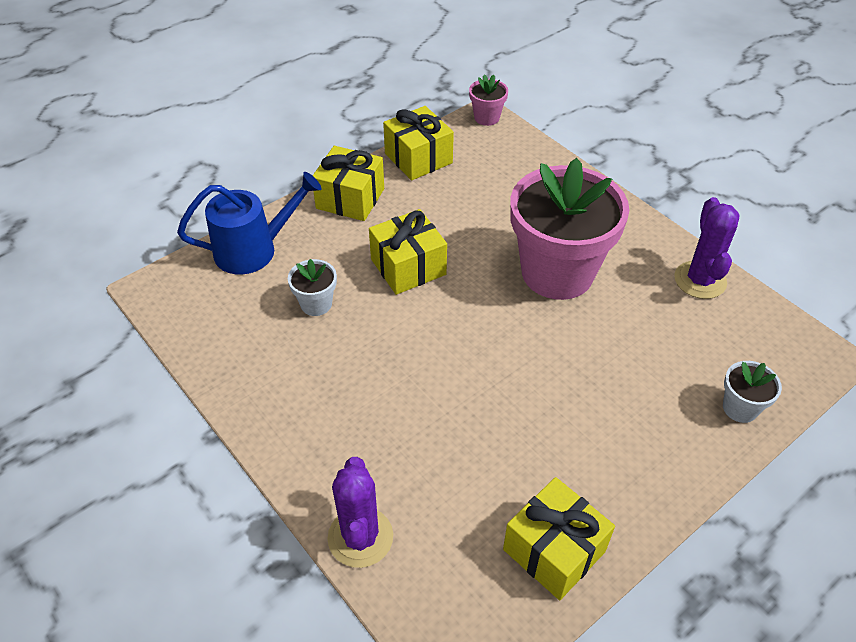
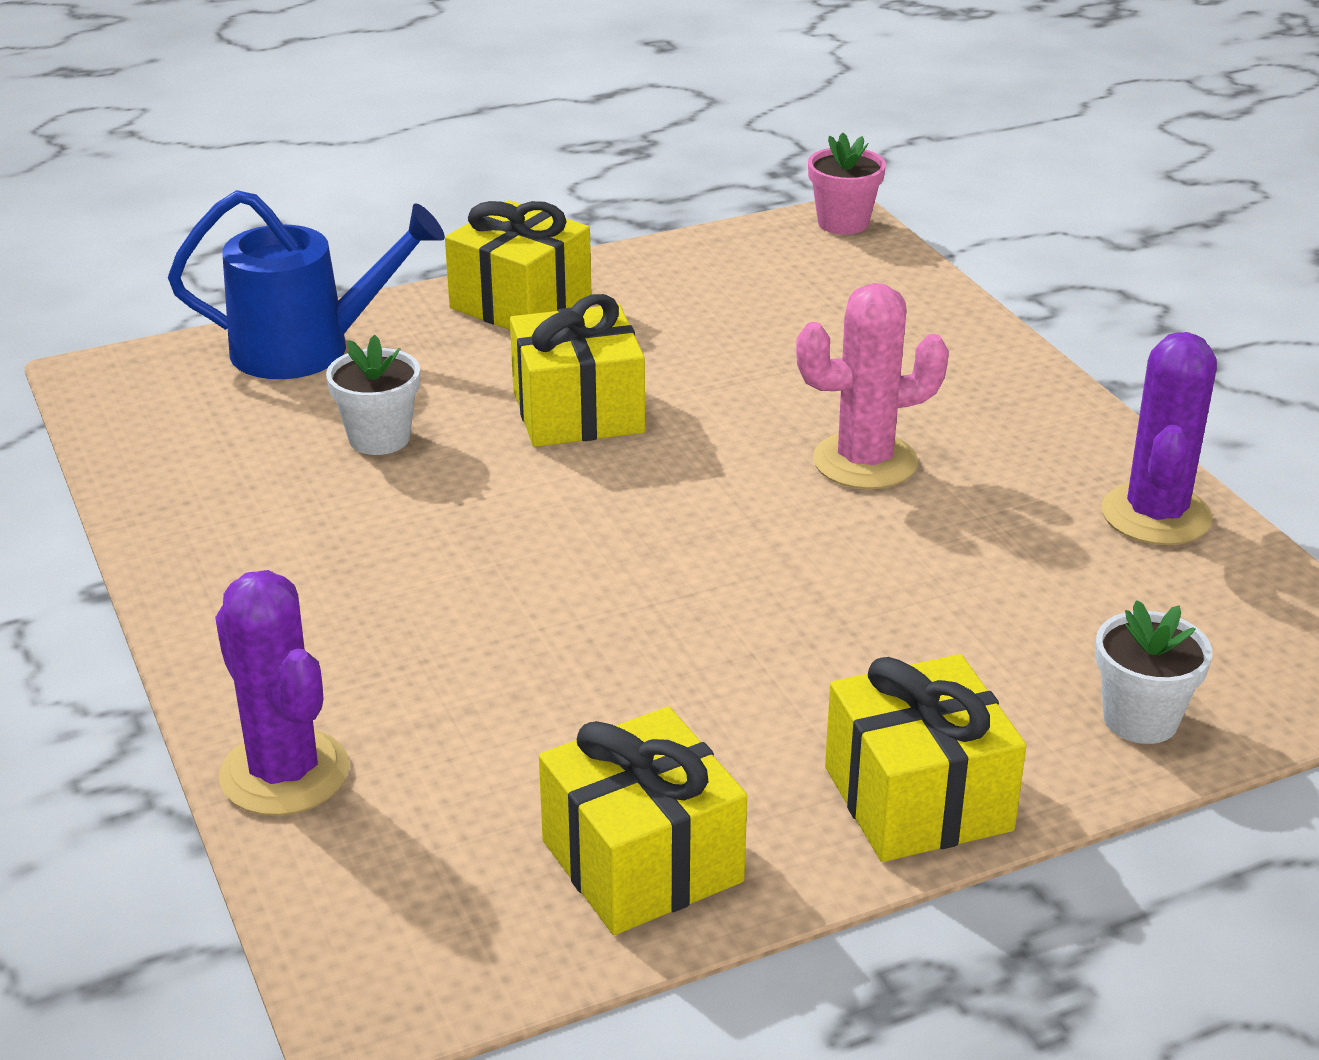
camera: 15 degrees right, 15 degrees down
(360, 537) = (284, 773): purple cactus -> purple cactus turned 45 degrees counterclockwise
(418, 158) = (679, 263): yellow gift -> yellow gift (917, 799)
(557, 272) = (865, 461): pink flower pot -> pink cactus

